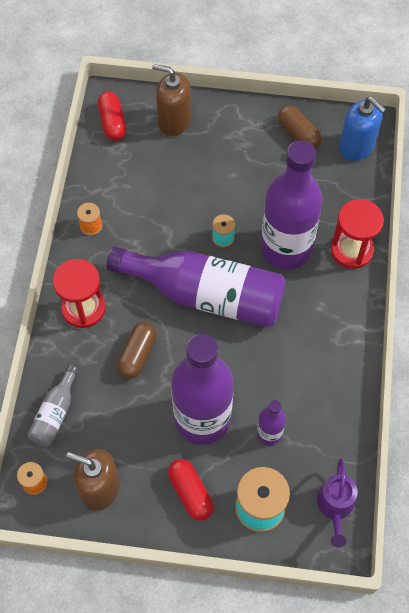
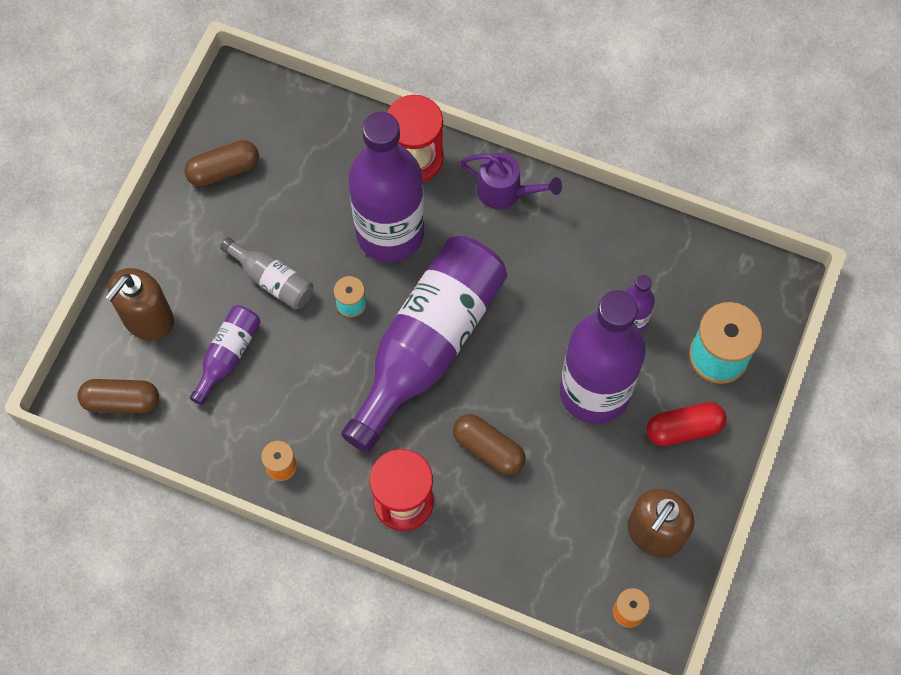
camera: 75 degrees left, 5 degrees up
(55, 413) = (543, 568): grey bottle -> grey bottle (272, 280)
(112, 122) = (121, 401): red capsule -> brown capsule
(162, 173) = (228, 355): none -> purple bottle
(335, 507) = (736, 275): purple watering can -> purple watering can (506, 192)
(356, 147) = (268, 107): blue soap dispenser -> none

